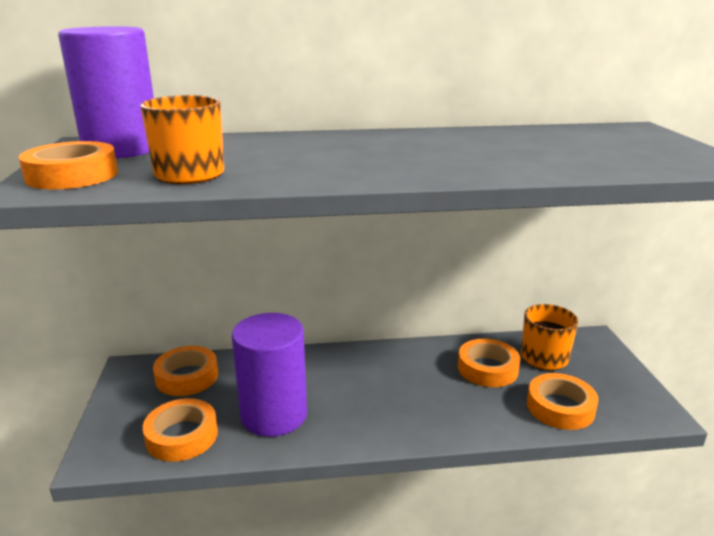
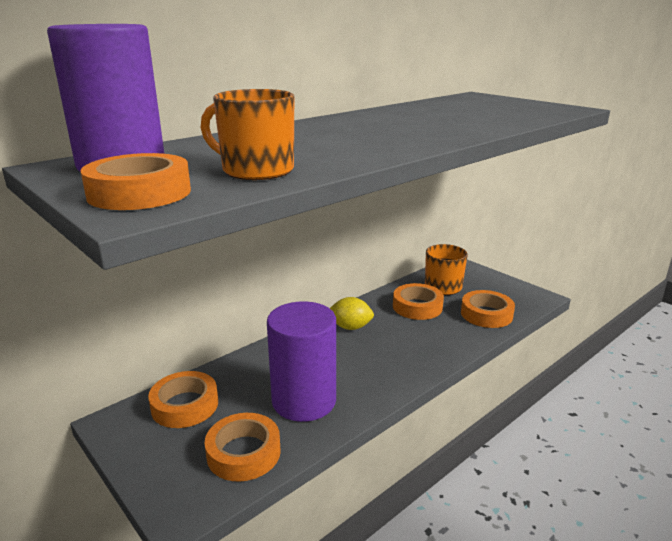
camera: 35 degrees left, 0 degrees up
(393, 364) = (350, 327): none -> yellow lemon

